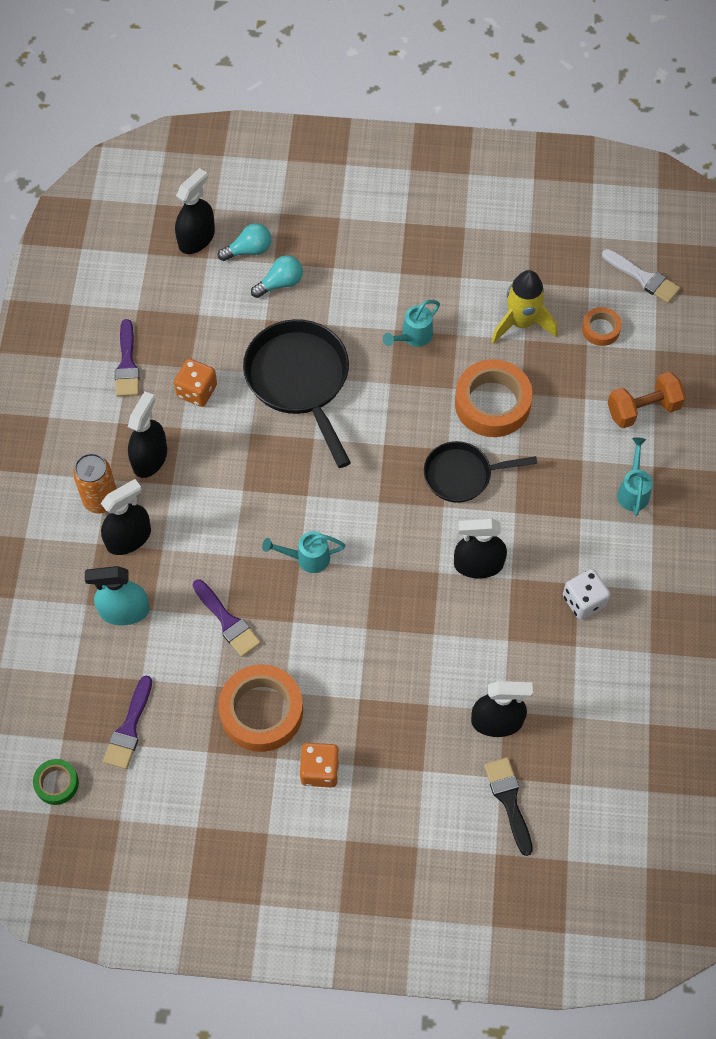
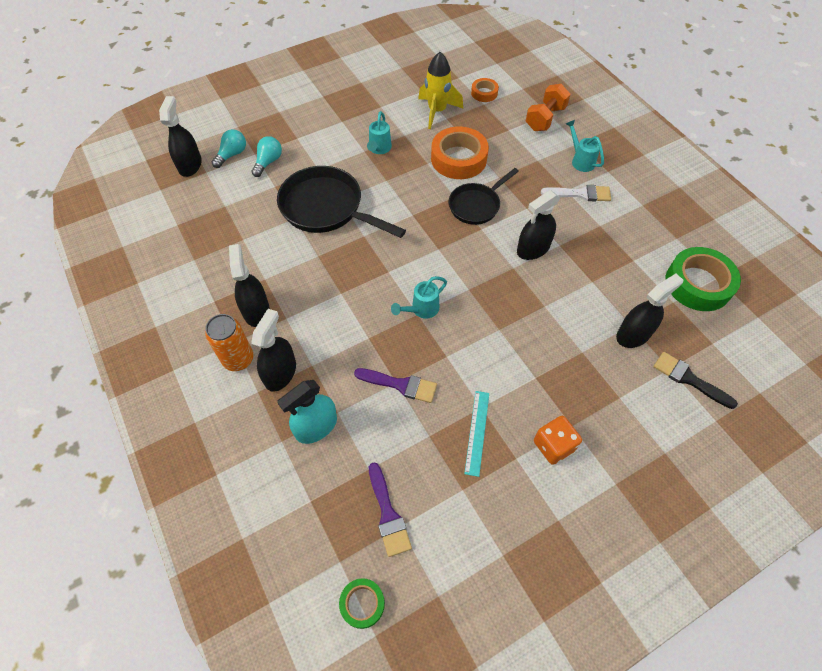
camera: 35 degrees left, 5 degrees down
(127, 364) = (194, 261): purple brush -> none
(197, 391) = (259, 251): orange dice -> none
(261, 711) = (477, 432): orange tape -> turquoise ruler
(584, 601) = (613, 233): white dice -> none
(619, 716) = (698, 284): none -> green tape
(643, 278) = (483, 60): white brush -> white brush (580, 194)

